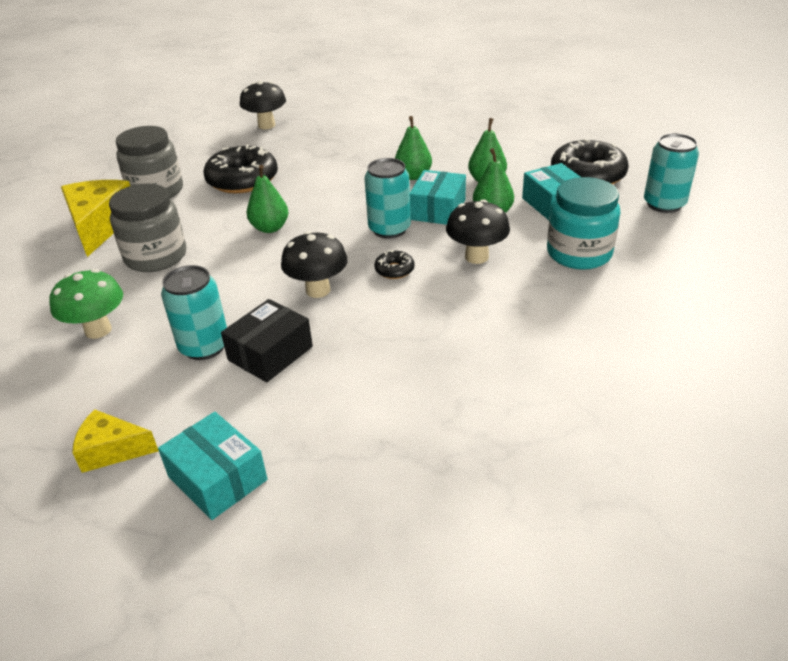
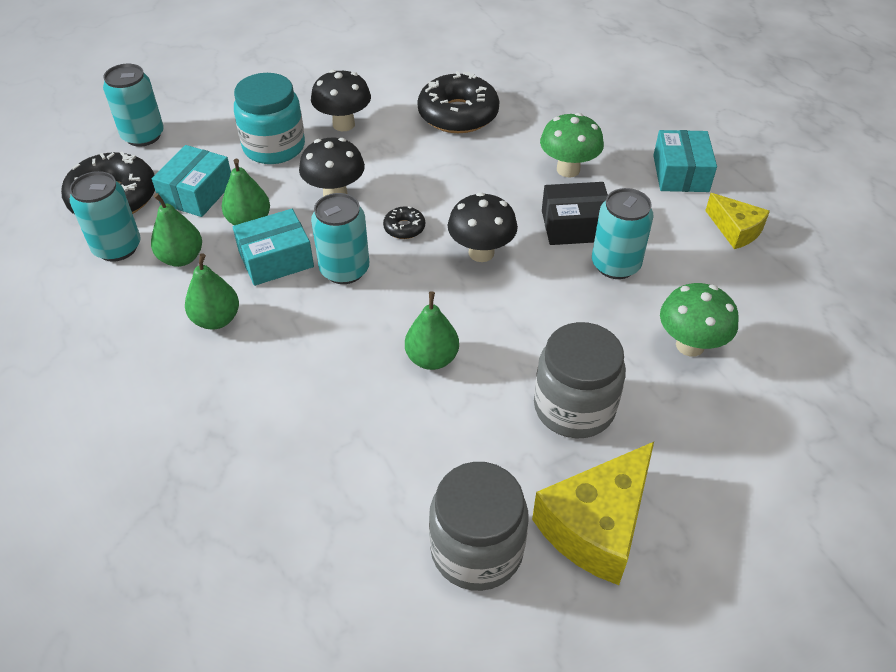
camera: 135 degrees left, 10 degrees up
(242, 180) = (363, 476): black donut -> black donut (458, 114)
(266, 125) = (175, 605): black mushroom -> black mushroom (343, 124)
(335, 398) = (568, 169): none -> green mushroom
(527, 164) = (117, 248): none -> turquoise can

